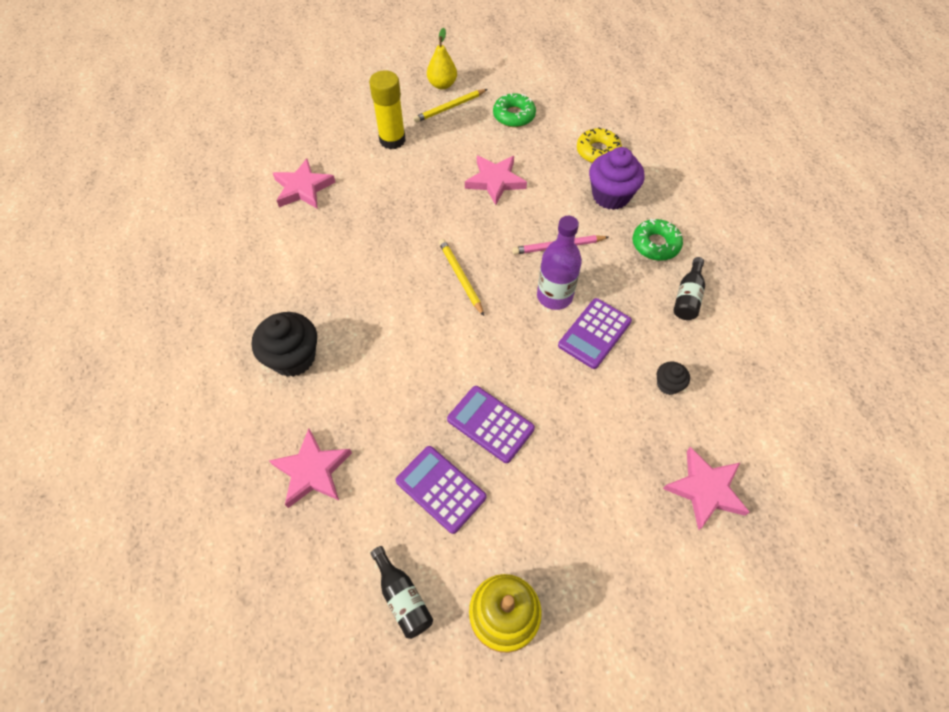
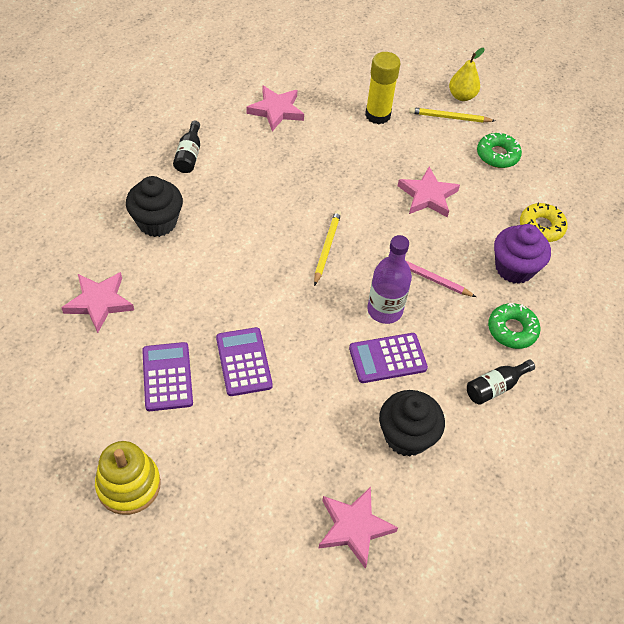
camera: 35 degrees right, 5 degrees down
(403, 597) = (77, 422): black bottle -> black bottle (189, 155)
(668, 384) = (406, 436): black cupcake -> black cupcake, size x1.96

